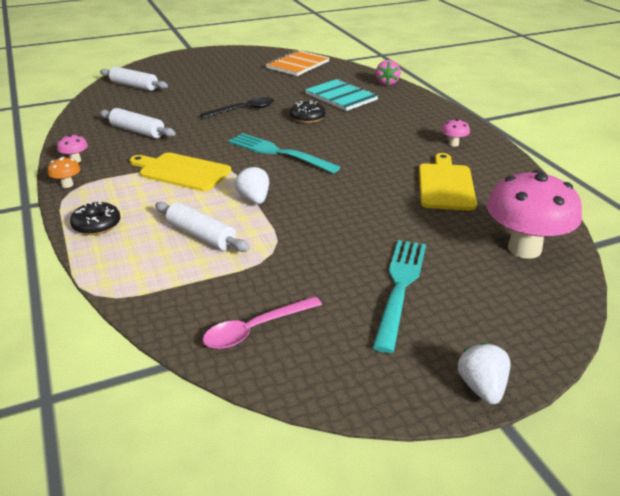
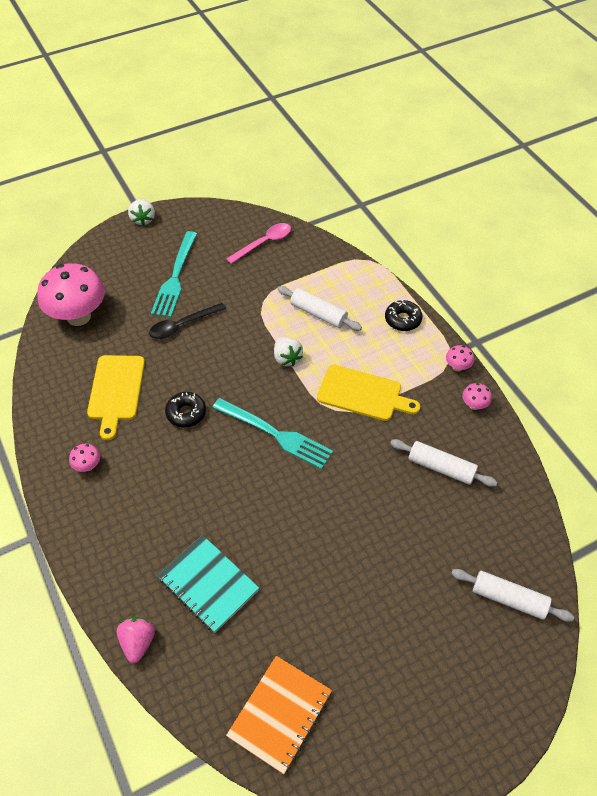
camera: 175 degrees right, 20 degrees up
(67, 185) = (457, 367): orange mushroom -> pink mushroom
(243, 110) = (334, 532): black spoon -> black spoon (182, 325)
(307, 117) = (251, 517): black donut -> black donut (186, 413)

